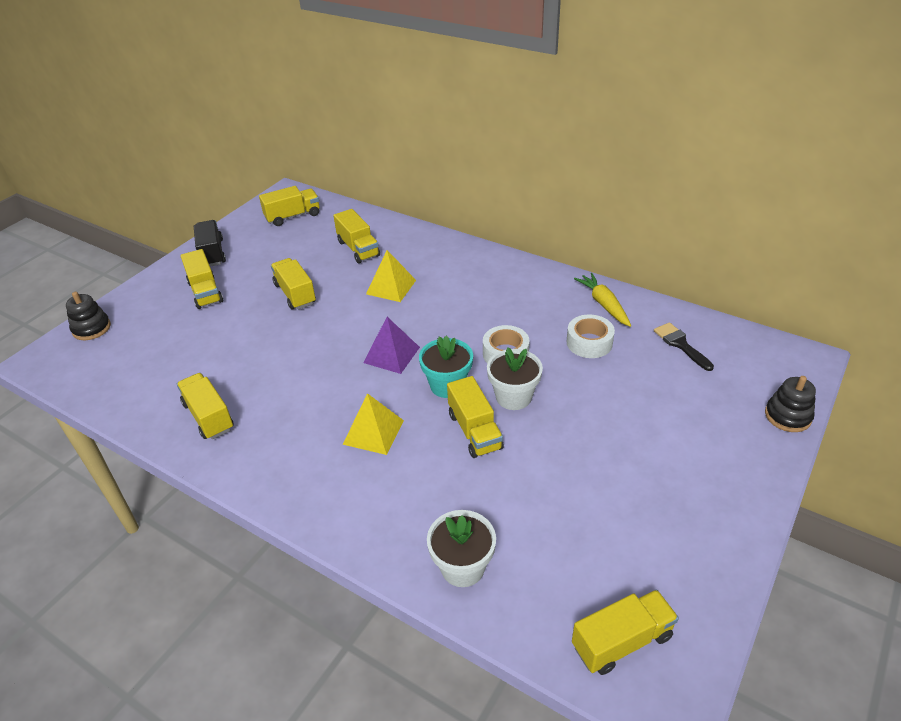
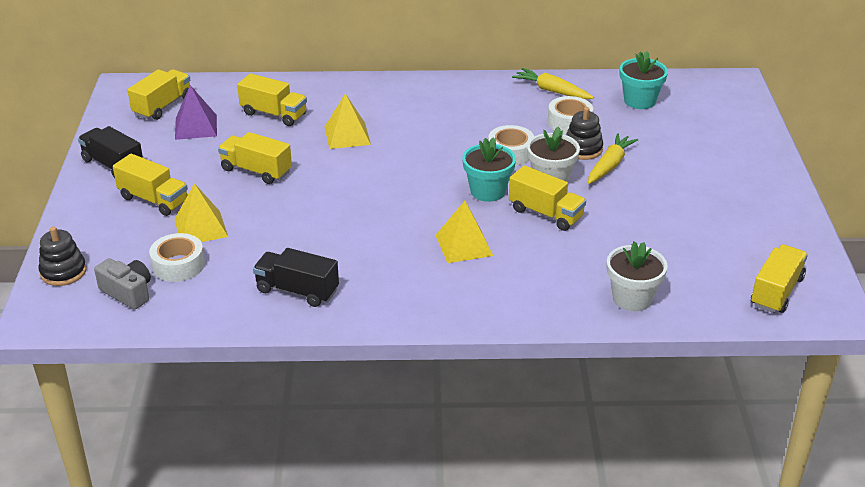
camera: 35 degrees left, 5 degrees down
(107, 364) = (128, 293): none -> grey camera
(160, 355) = (178, 265): none -> white tape
(208, 329) = (201, 228): none -> yellow pyramid
(209, 416) = (297, 291): yellow truck -> black truck
(391, 354) = (412, 186): purple pyramid -> purple pyramid (196, 127)
(584, 404) = (610, 165): none -> yellow carrot
(680, 344) = (639, 101): black brush -> turquoise flower pot
(787, 416) = (756, 123): black stacking toy -> black stacking toy (582, 149)

